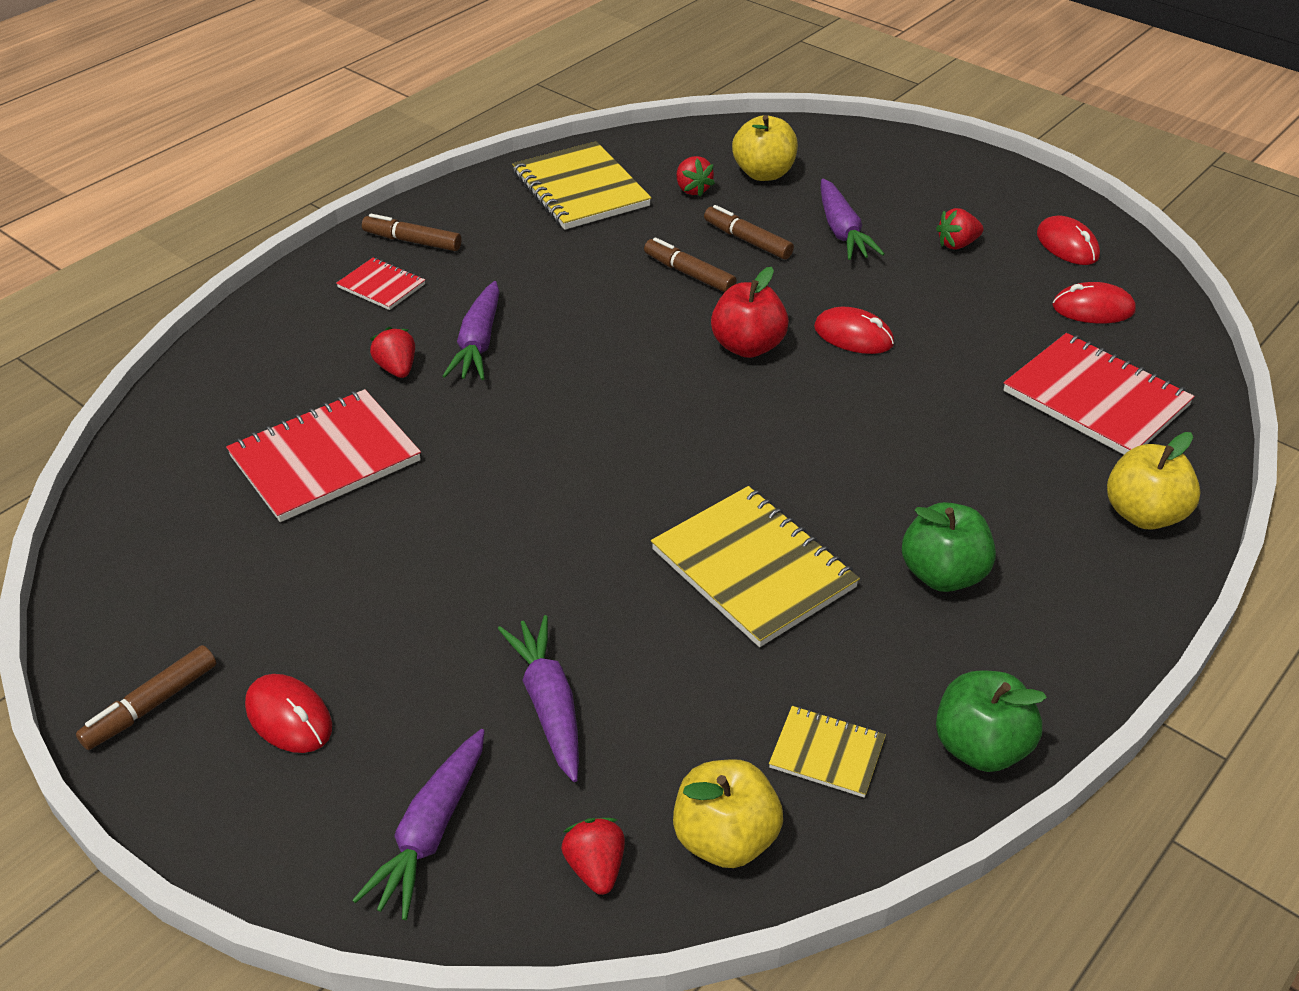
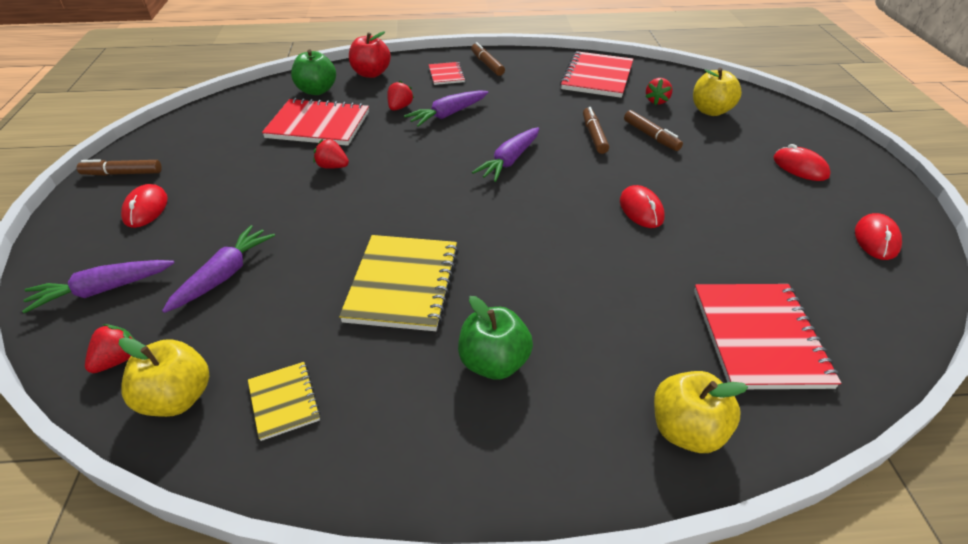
camera: 45 degrees right, 0 degrees up
(580, 189) = (597, 77): yellow notebook -> red notebook
(747, 240) = (651, 136): brown marker -> brown marker turned 150 degrees clockwise
(747, 346) = (571, 182): red apple -> red apple (371, 73)
(842, 231) = (717, 157): purple carrot -> purple carrot (509, 161)
(957, 244) = (787, 199): red strawberry -> red strawberry (332, 166)
(980, 747) = (358, 474): green apple -> green apple (317, 90)
(1093, 309) = (841, 285): red mouse -> red mouse (800, 167)

